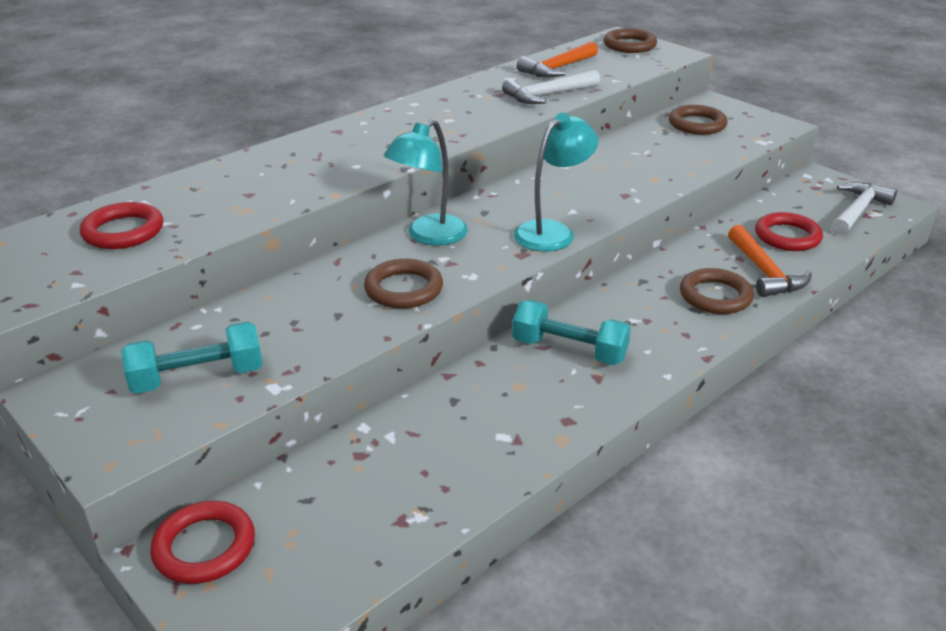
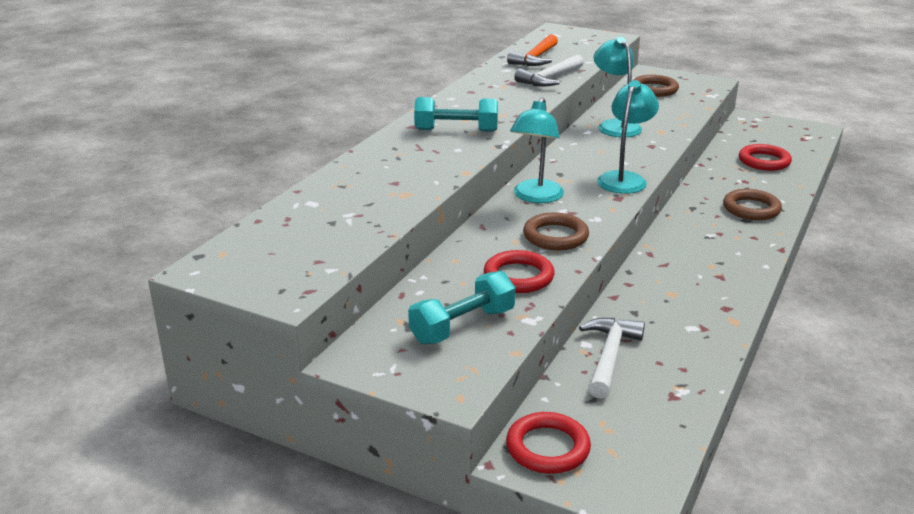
camera: 20 degrees left, 5 degrees down
(123, 231) = (321, 226): red ring -> red ring (518, 276)
(569, 350) = (684, 263): turquoise dumbbell -> turquoise dumbbell (456, 130)
(605, 163) = (615, 126): none -> turquoise lamp
(629, 45) = (572, 35): brown ring -> none
(764, 272) = (770, 187): orange hammer -> none
(858, 211) = (795, 137): white hammer -> white hammer (609, 356)

